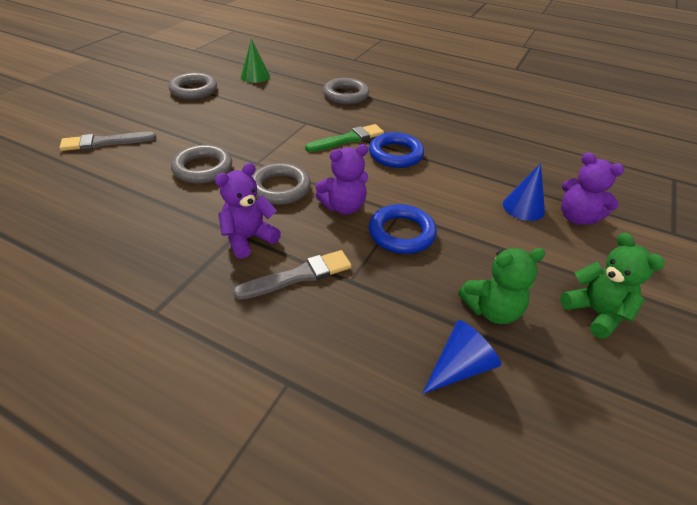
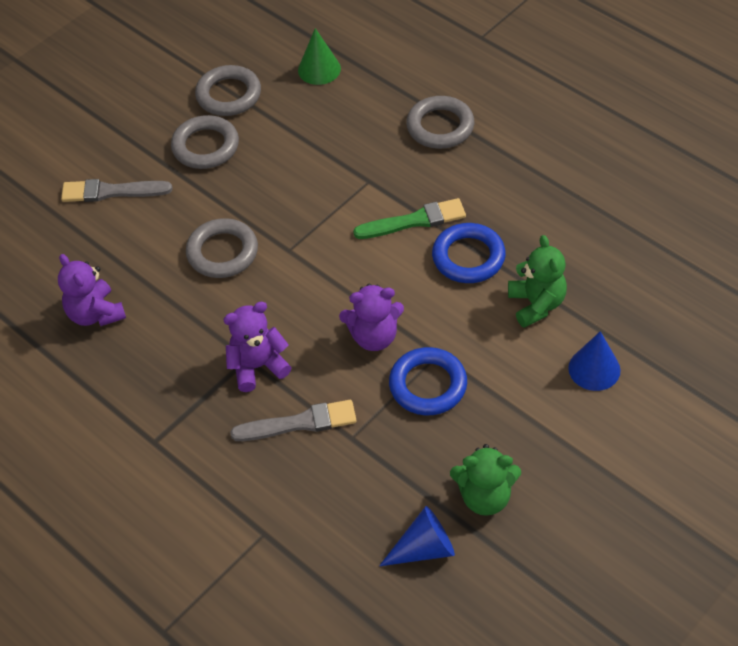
camera: 20 degrees right, 10 degrees up
(280, 188) = (307, 297): grey ring -> grey ring (205, 146)
(577, 217) = (653, 394): purple teddy bear -> purple teddy bear (95, 314)
(595, 312) = (594, 519): green teddy bear -> green teddy bear (536, 304)

